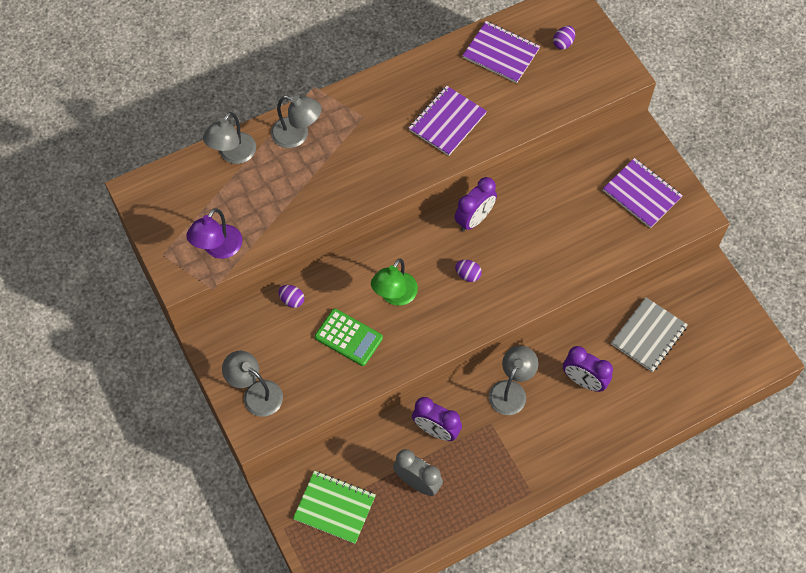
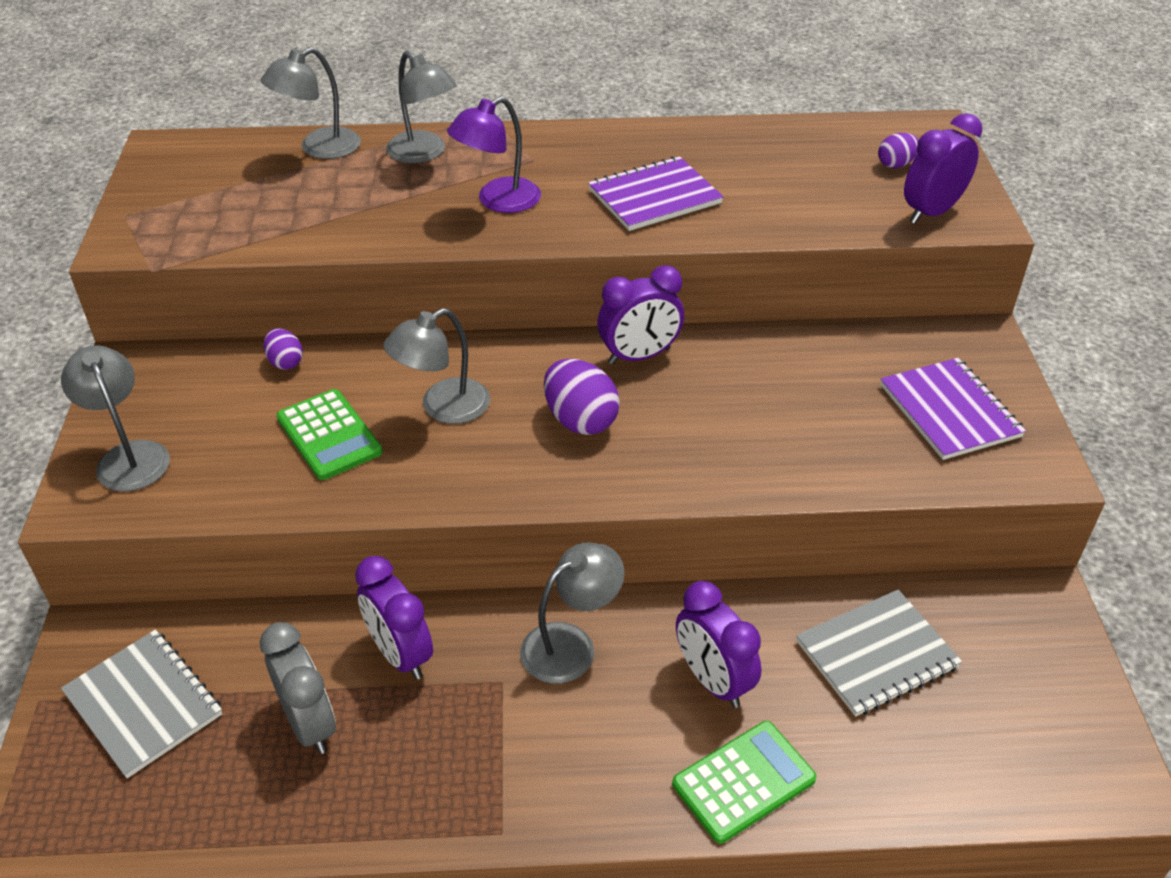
camera: 25 degrees right, 20 degrees down
(218, 249) = (204, 232): purple lamp -> purple lamp (498, 201)
(334, 507) = (143, 704): green notebook -> grey notebook
(394, 296) = (443, 407): green lamp -> grey lamp
(468, 275) = (580, 420): purple egg -> purple egg, size x1.75
(501, 53) = (789, 151): purple notebook -> none
(597, 78) = (931, 212): none -> purple clock
(619, 424) = (743, 782): none -> green calculator

